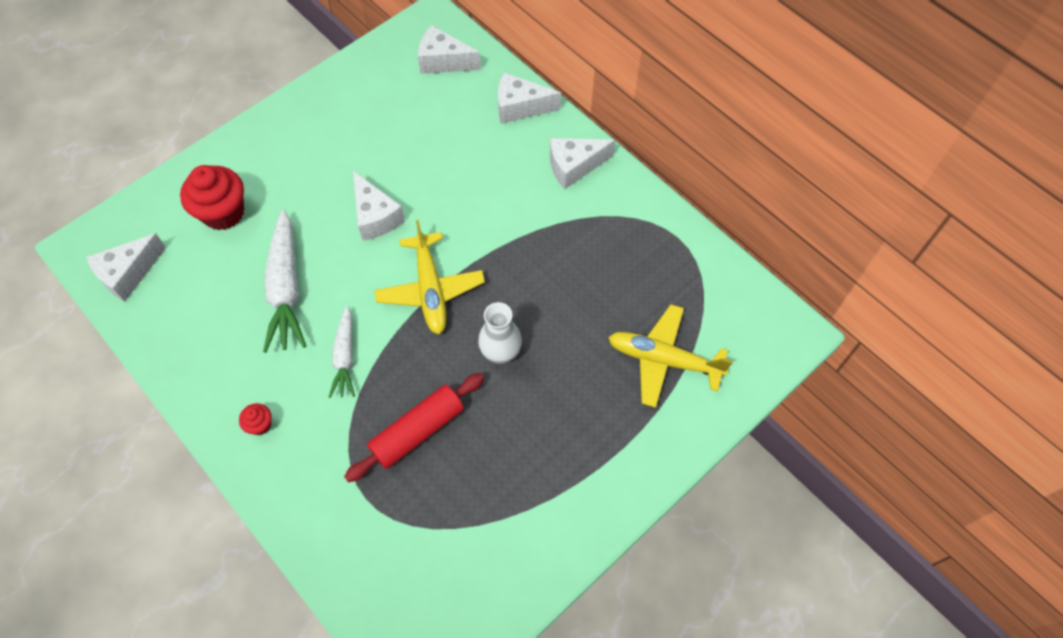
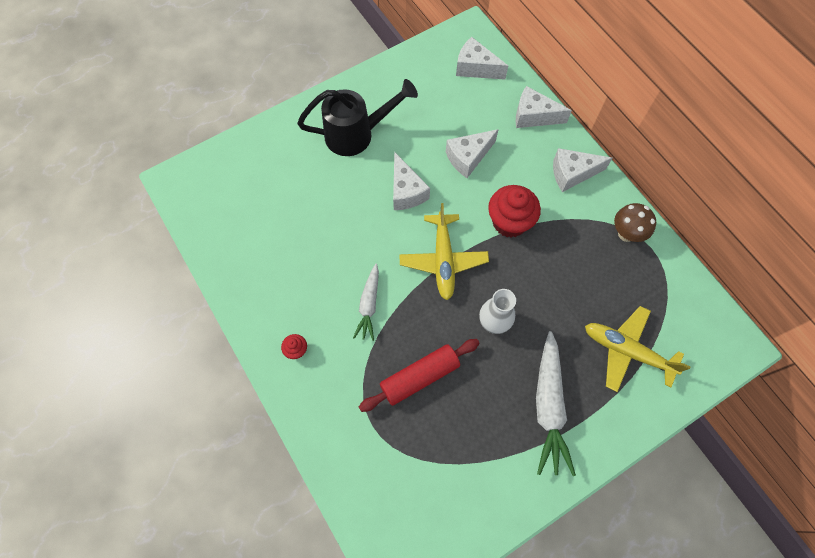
camera: 10 degrees right, 5 degrees up
(128, 274) = (208, 209): white cheese -> white cheese (468, 157)
(223, 213) = (286, 170): red cupcake -> red cupcake (509, 222)
(286, 288) = (329, 240): white carrot -> white carrot (548, 406)
(306, 158) = (356, 134): none -> black watering can
(646, 226) = (626, 234): none -> brown mushroom

